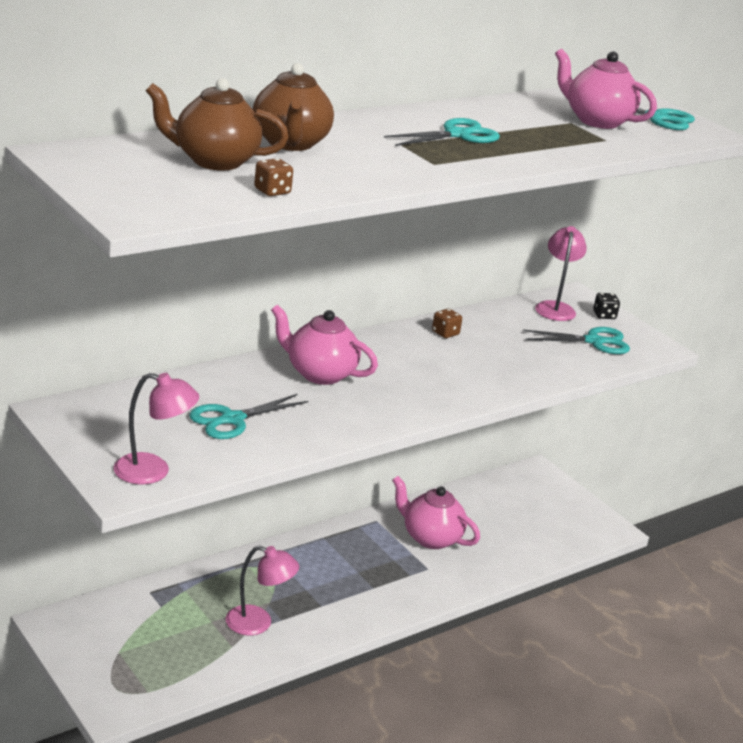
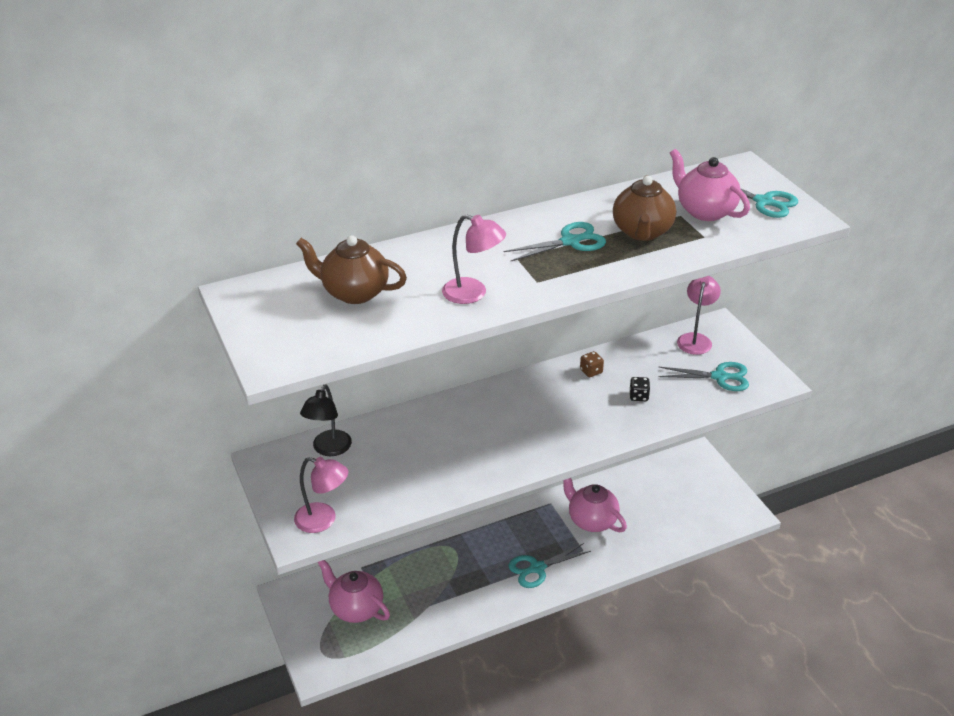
camera: 15 degrees right, 10 degrees up
(141, 401) = (329, 449): none -> black lamp
(232, 419) = (395, 467): turquoise scissors -> turquoise scissors (537, 568)
(258, 623) = (438, 598): pink lamp -> pink lamp (473, 294)
(272, 191) = (389, 327): brown dice -> none
(290, 143) = (423, 265): brown teapot -> brown teapot (642, 232)
(320, 374) = (475, 418): pink teapot -> pink teapot (356, 608)
(604, 315) = (737, 347): black dice -> black dice (638, 396)

